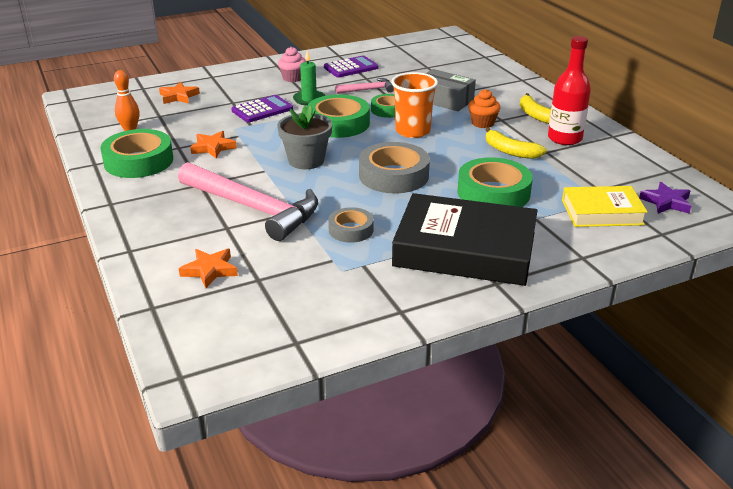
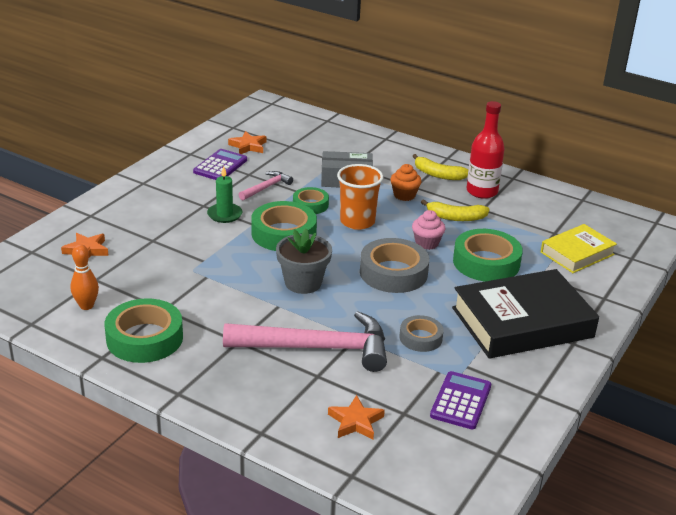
camera: 35 degrees left, 0 degrees up
(213, 147) = (199, 298): orange star -> orange star (248, 146)
(262, 110) = (194, 240): purple calculator -> purple calculator (461, 401)
(292, 78) = (178, 194): pink cupcake -> pink cupcake (427, 243)
(666, 202) = (608, 229): purple star -> none

